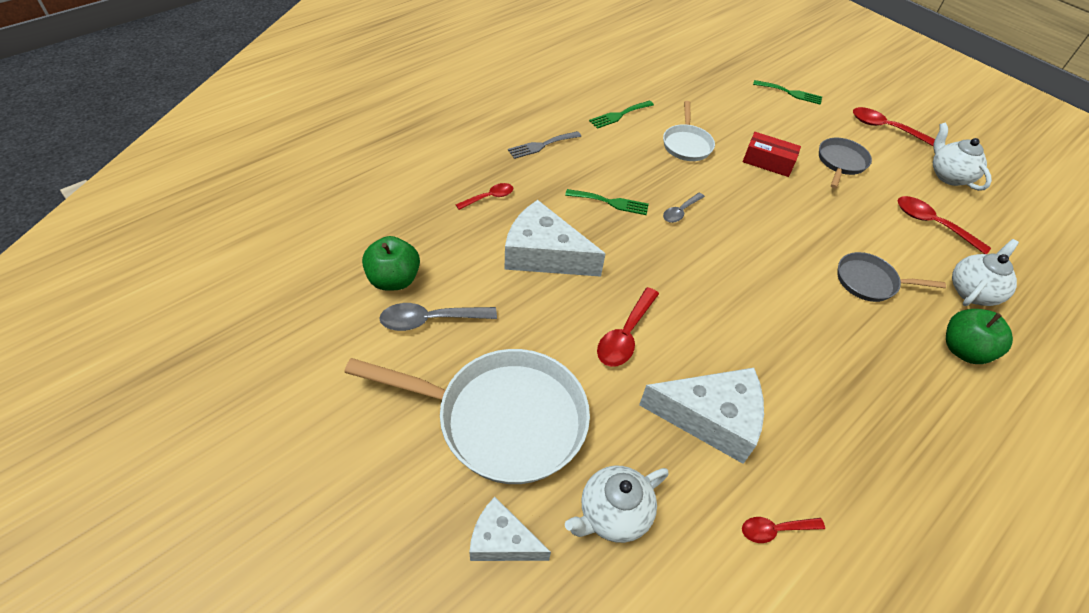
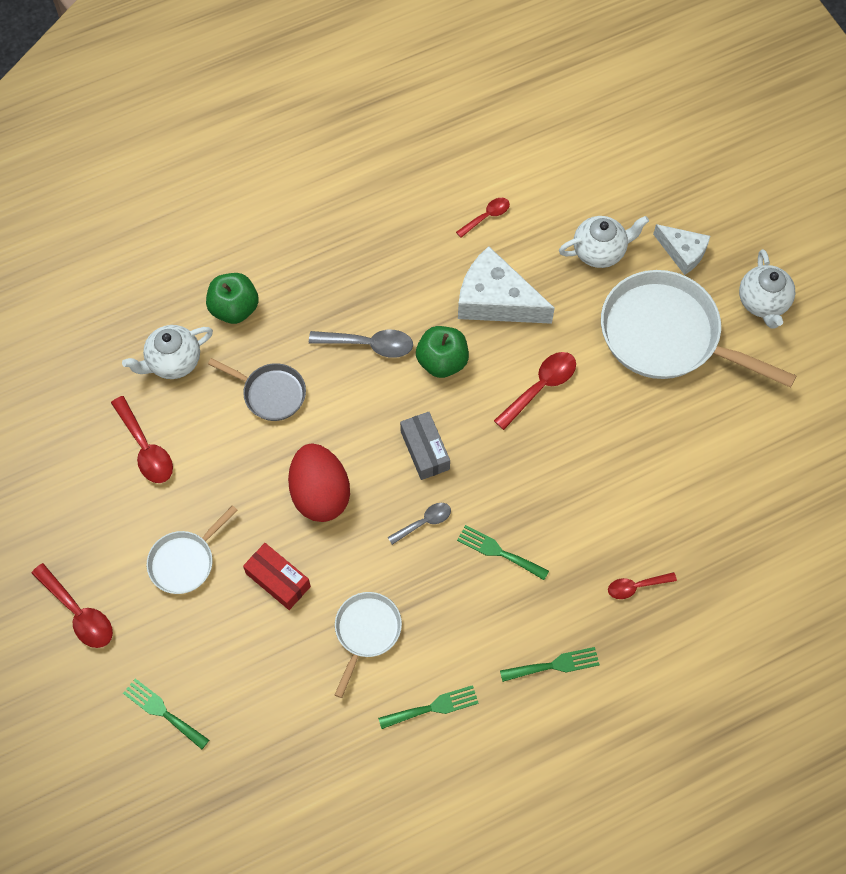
camera: 160 degrees left, 15 degrees up
(394, 280) = (748, 493): green apple -> green apple (442, 361)
(430, 320) = (717, 439): grey spoon -> grey spoon (369, 345)
(541, 145) = (554, 665): grey fork -> green fork
(544, 254) = (593, 494): white cheese -> none
(708, 262) = (425, 450): none -> grey box
(774, 217) = (320, 494): none -> red egg
(775, 530) = (486, 216): red spoon -> red spoon turned 45 degrees counterclockwise
(840, 162) = (185, 561): grey pan -> white pan
(948, 176) = (64, 513): white teapot -> white teapot (763, 302)

